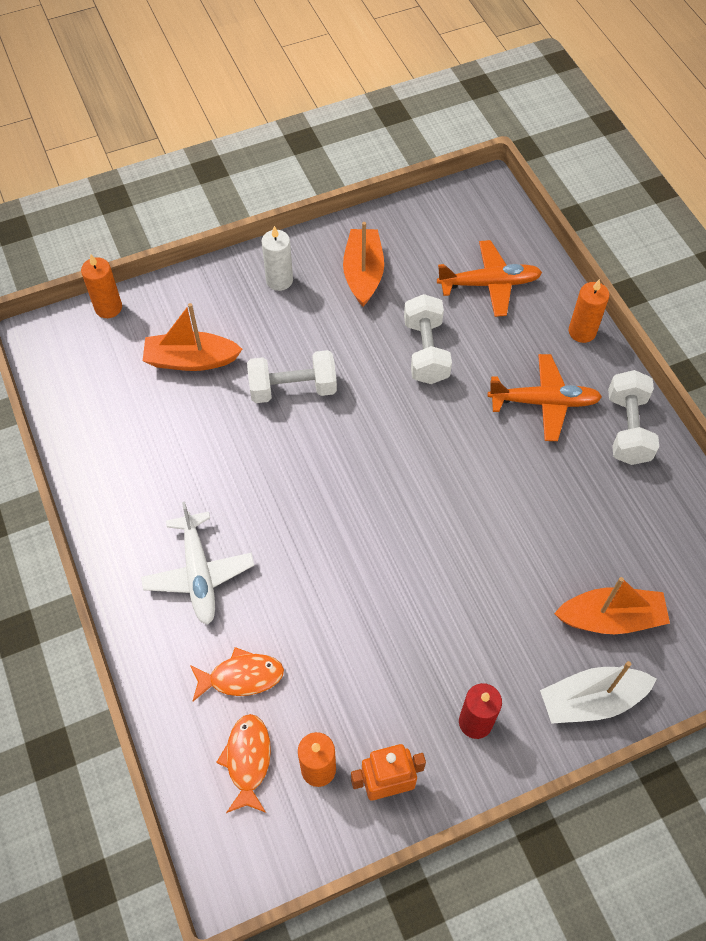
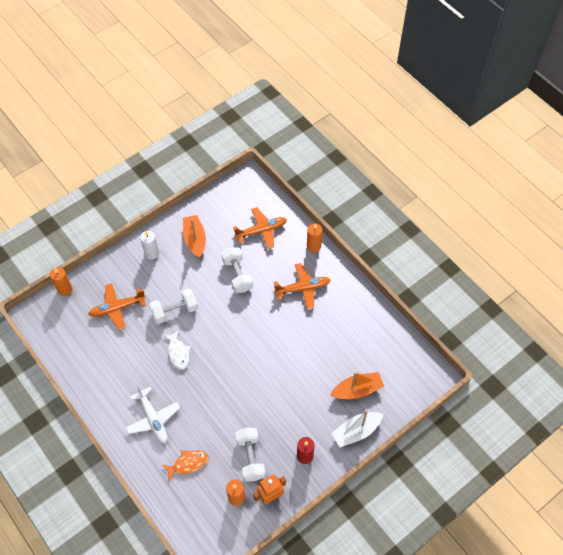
camera: 15 degrees left, 0 degrees up
(191, 360) = (117, 308): orange boat -> orange plane
(248, 760) = (202, 502): orange fish -> none
(279, 464) = (178, 353): none -> white fish
(627, 429) = (346, 292): white dumbbell -> white dumbbell (250, 458)

